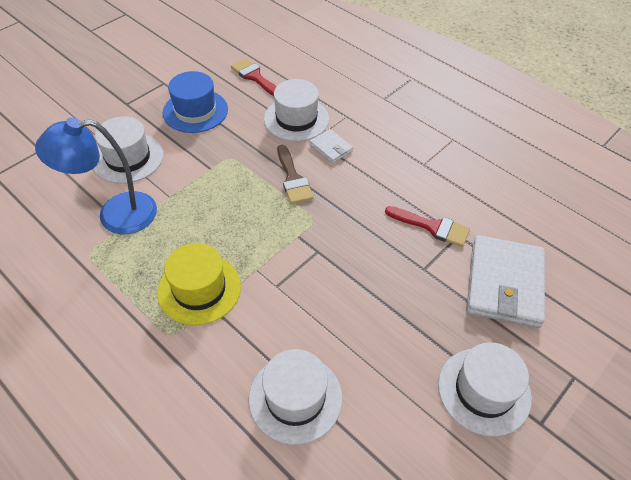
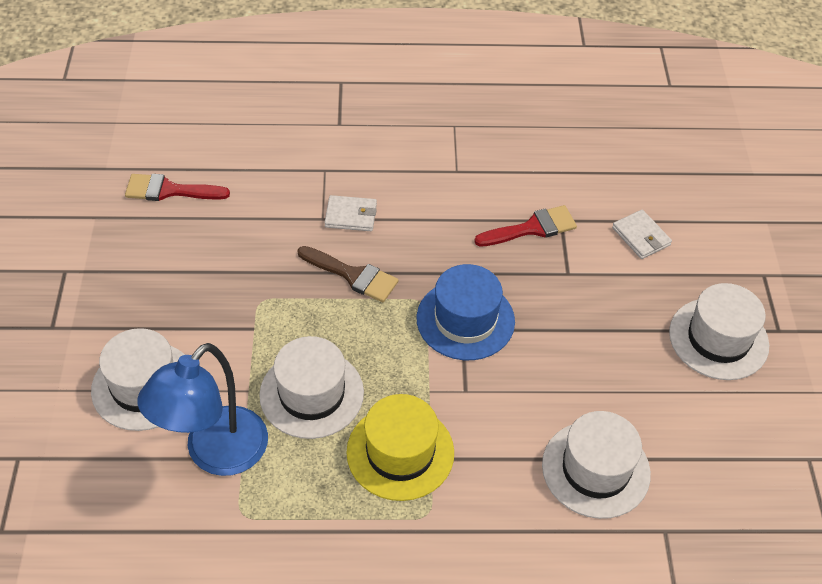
camera: 45 degrees left, 0 degrees up
(195, 111) = (151, 277): blue hat -> blue hat (465, 320)
(296, 119) = (277, 208): white hat -> white hat (311, 393)
(504, 284) = (641, 236): white wallet -> white wallet, size x0.47

